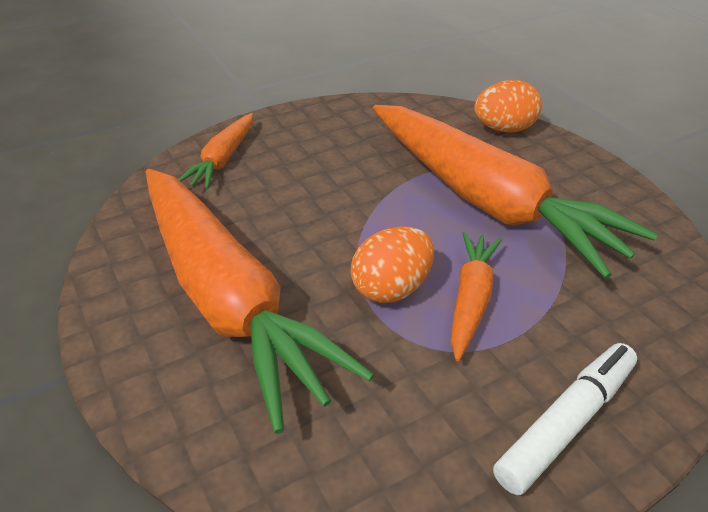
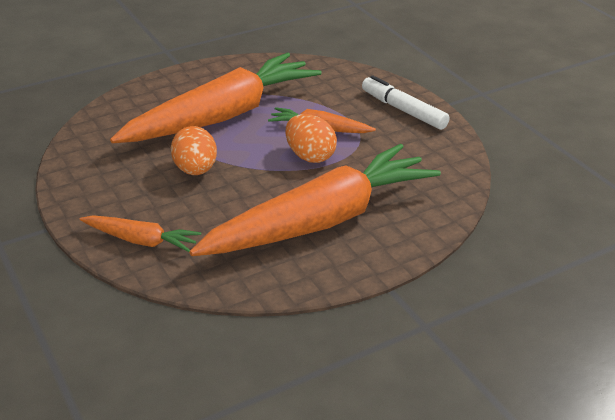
camera: 90 degrees left, 5 degrees down
(504, 129) = (130, 101): orange egg -> orange egg (195, 170)

